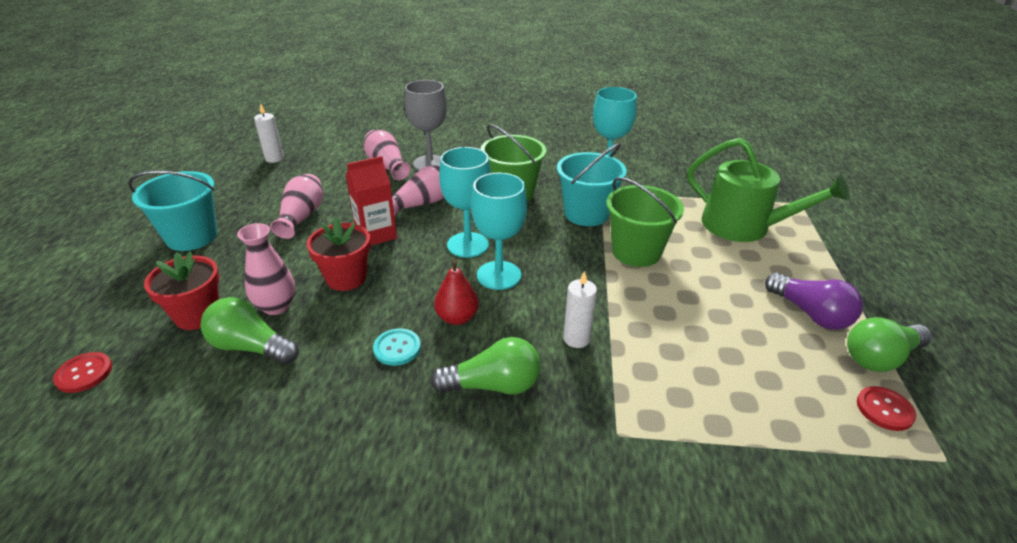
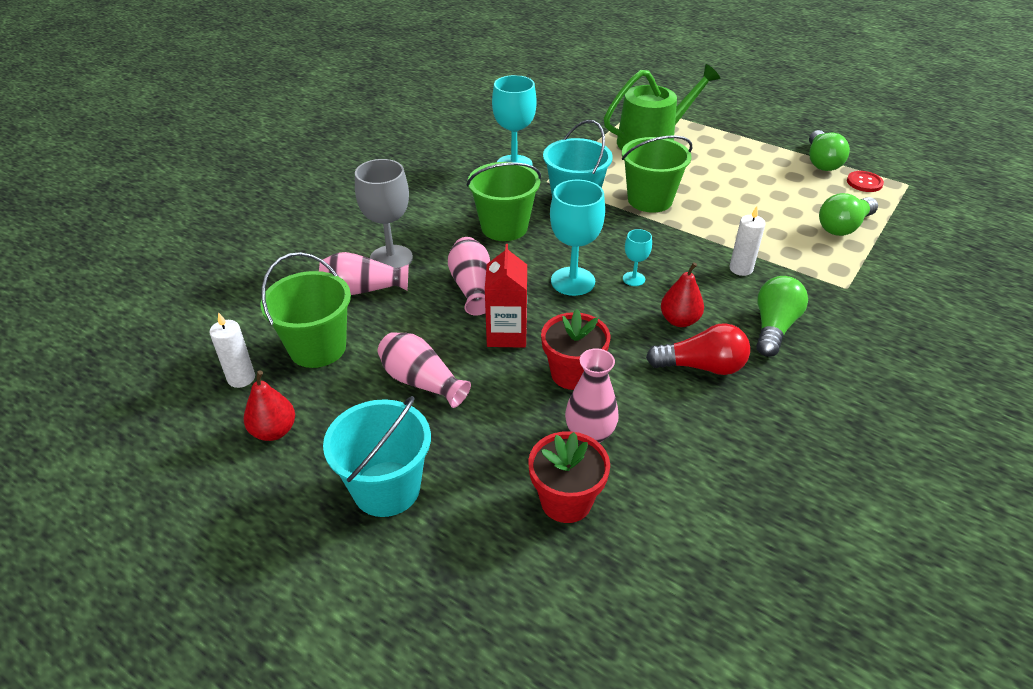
camera: 60 degrees left, 5 degrees up
(84, 373) = (619, 614): red button -> none
(231, 183) = (274, 431): none -> red pear
(251, 347) = (647, 465): green light bulb -> green light bulb (843, 227)
(316, 171) = (318, 348): none -> green bucket
(397, 348) = (701, 366): turquoise button -> red light bulb
(499, 275) = (633, 279): turquoise goblet -> turquoise goblet, size x0.51
(810, 314) = (768, 164): purple light bulb -> none

